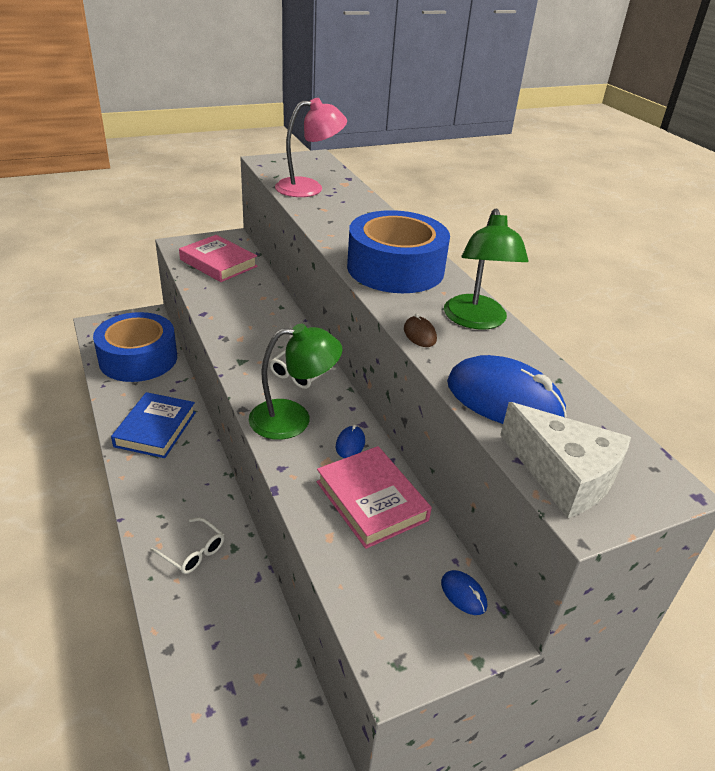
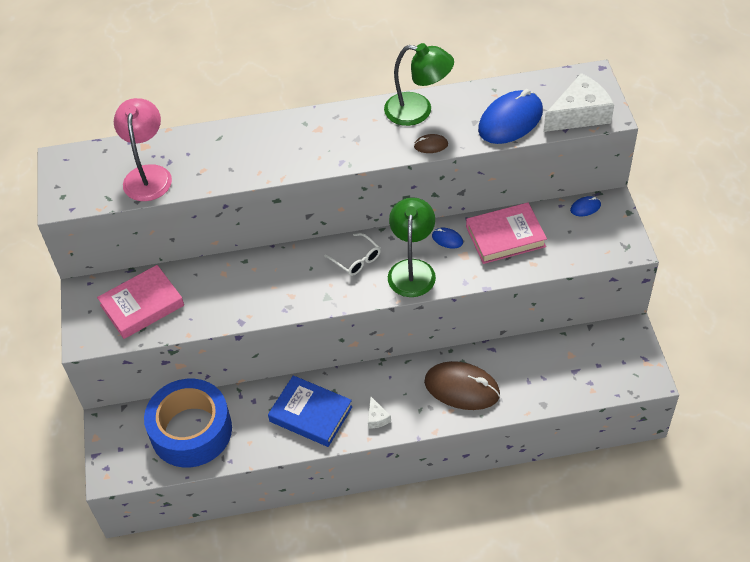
camera: 70 degrees left, 15 degrees up
(149, 480) = (377, 418): none -> white cheese
(193, 552) = (462, 388): white glasses -> brown mouse
(395, 268) = (331, 140): blue tape -> none

